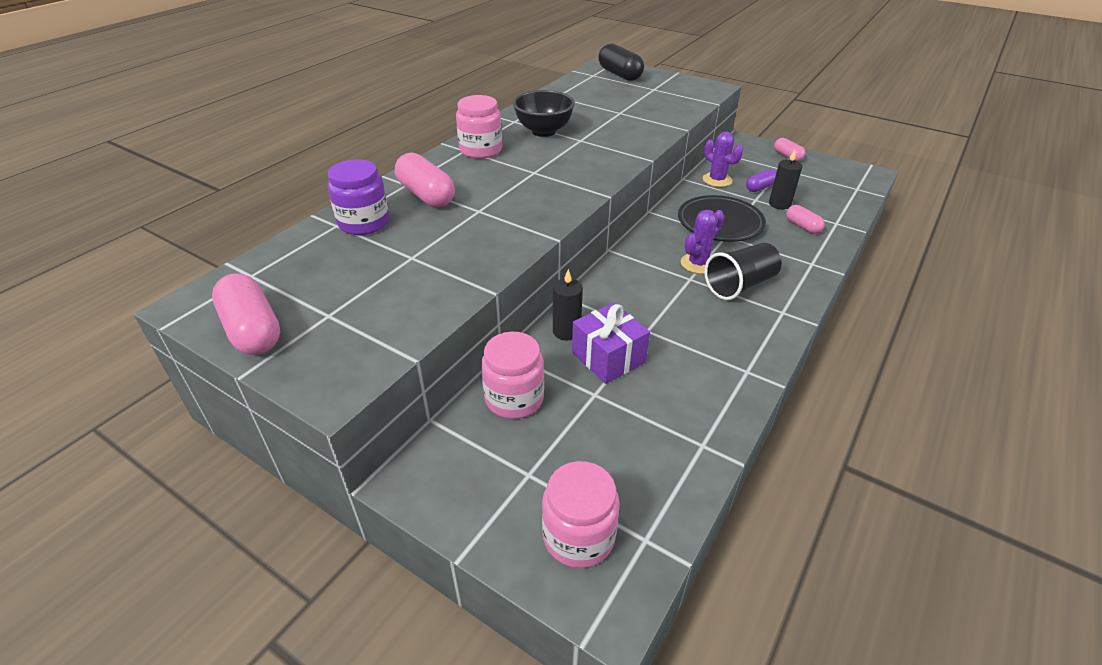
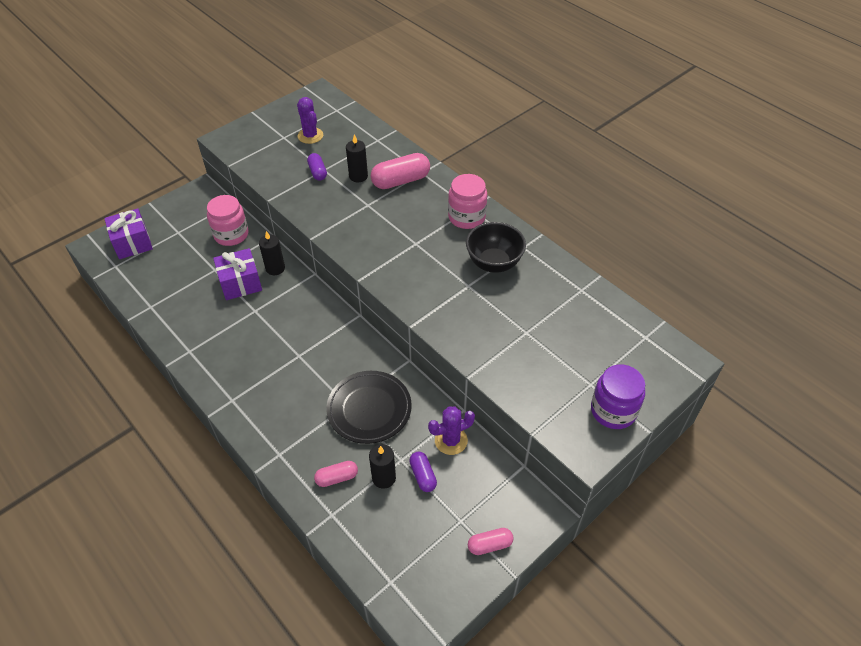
camera: 105 degrees right, 10 degrees up
(253, 330) = (285, 113): pink capsule -> none
(364, 223) = (374, 151): purple jar -> purple jar (613, 410)
(419, 261) = (317, 172): none -> purple capsule
(422, 226) = (358, 176): none -> black candle
(578, 536) = (133, 243): pink jar -> purple gift
(619, 74) = (644, 363): black capsule -> none
(698, 264) = (315, 368): purple cactus -> purple cactus (310, 136)
(740, 285) = (275, 385): black cup -> none

